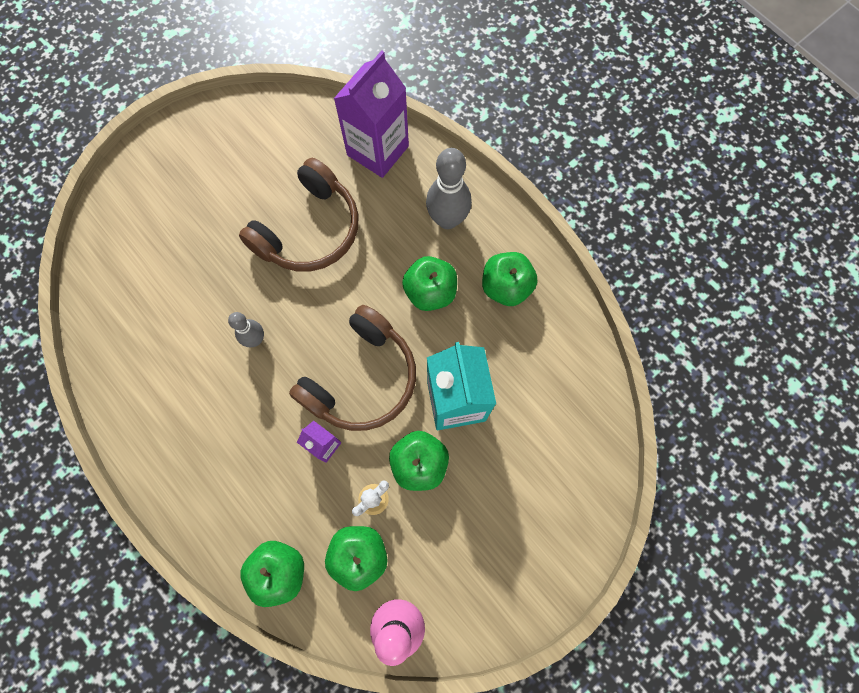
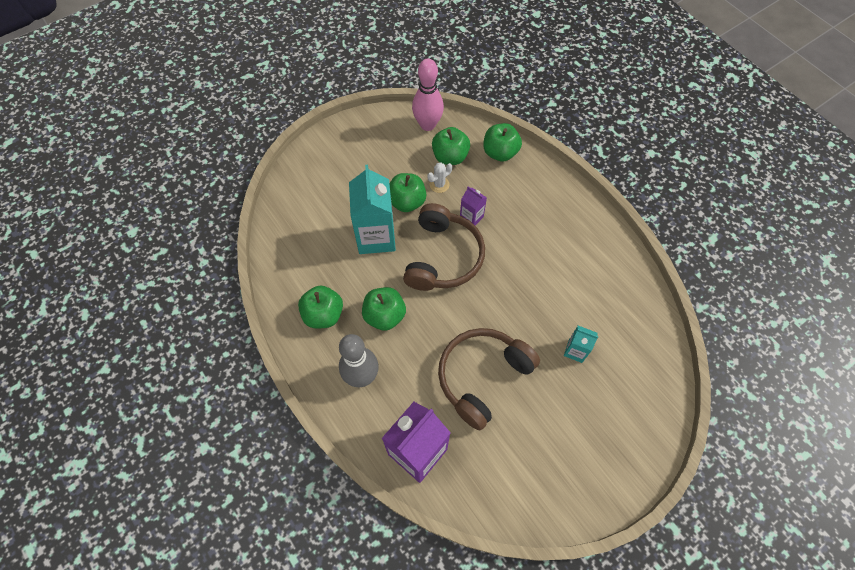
camera: 175 degrees left, 10 degrees down
(198, 268) = (575, 351): none -> turquoise carton
(255, 339) = (523, 290): grey bowling pin -> none
(361, 378) = (443, 257): brown headphones -> brown headphones turned 150 degrees clockwise

